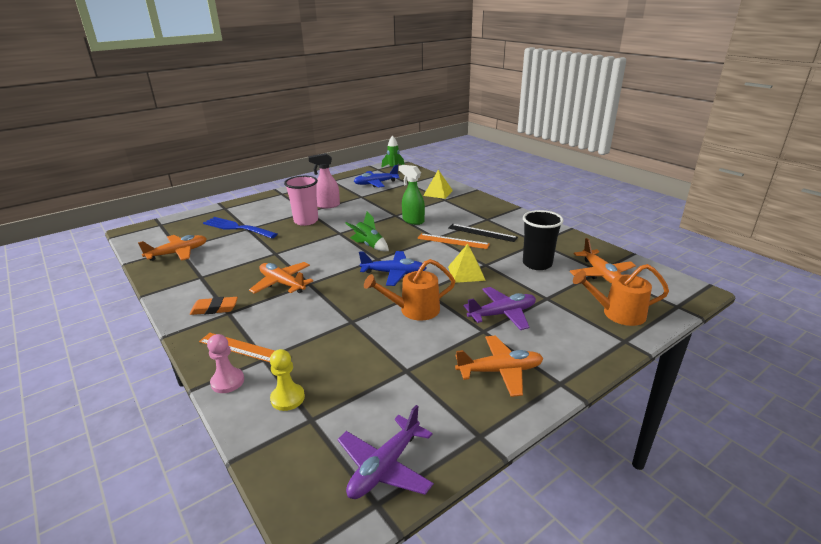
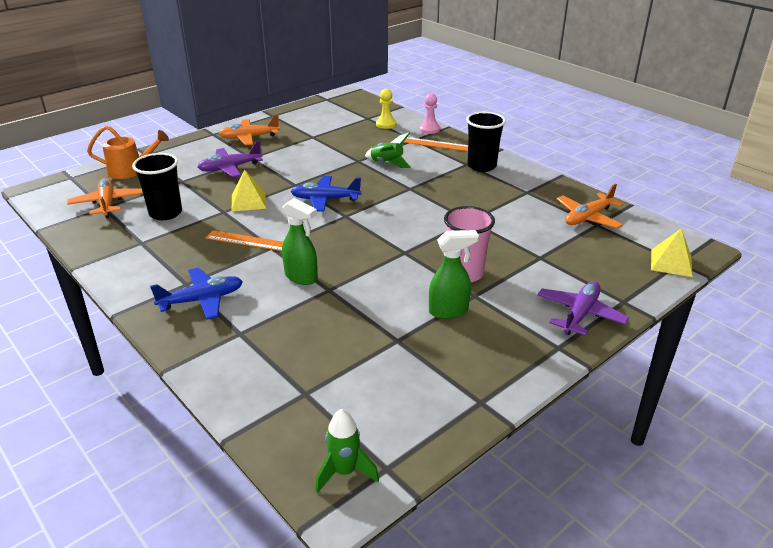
camera: 175 degrees right, 5 degrees up
(214, 309) = (481, 166): orange eraser -> black cup
(237, 228) = (556, 258): blue fork -> none
(282, 283) = (437, 187): orange plane -> none
(327, 205) = (449, 311): pink spray bottle -> green spray bottle
(368, 246) = (359, 232): green rocket -> green rocket (387, 163)
(376, 183) = (378, 390): blue plane -> blue plane (202, 300)
(385, 467) = (323, 106): purple plane -> purple plane (580, 314)
(414, 310) = (306, 169): orange watering can -> none
(438, 193) = (248, 355): yellow pyramid -> yellow pyramid (671, 263)
(482, 233) = (207, 256): black ruler -> none

